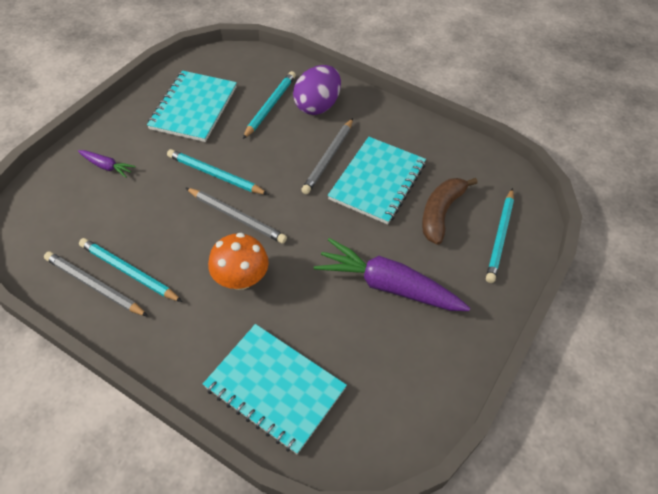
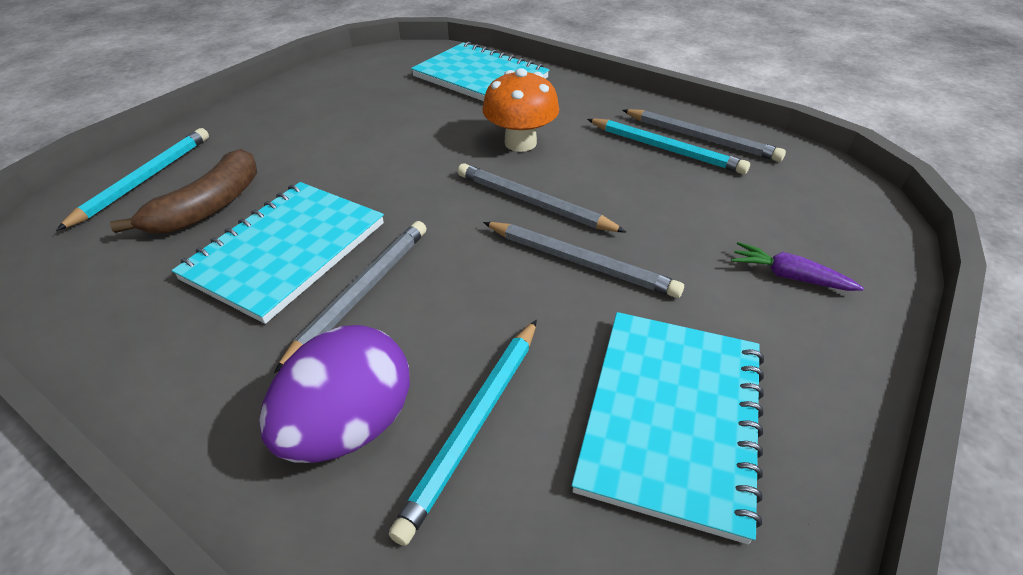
camera: 175 degrees left, 10 degrees down
(215, 175) = (581, 262): turquoise pencil -> grey pencil
(387, 285) = (336, 137): purple carrot -> none

